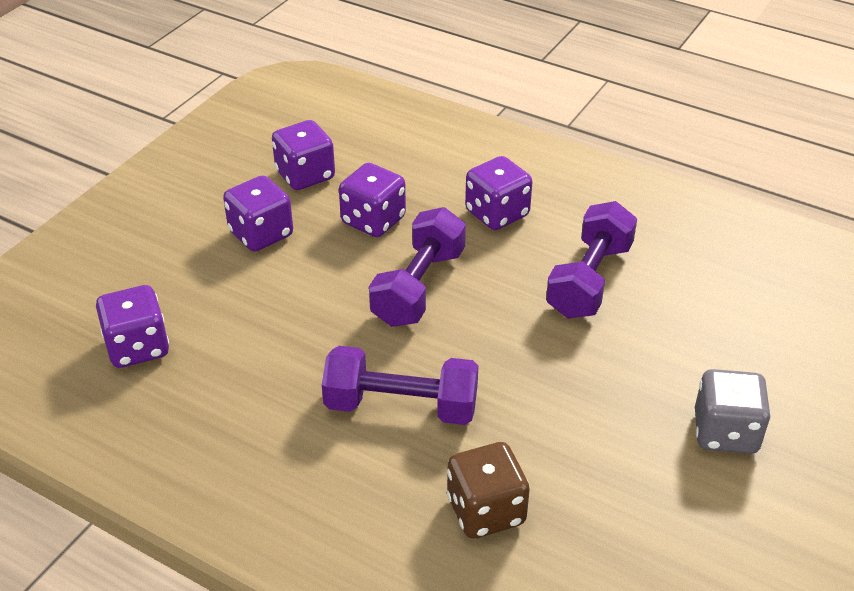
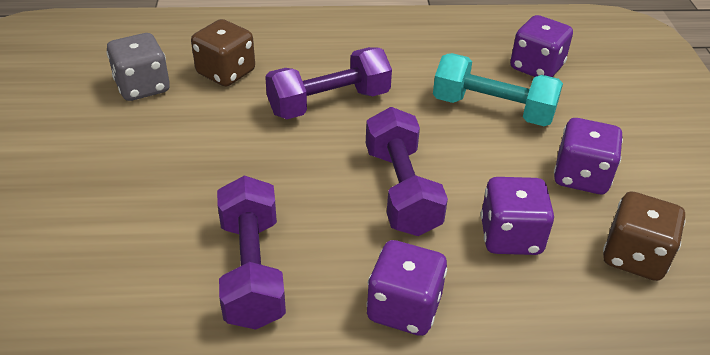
camera: 145 degrees right, 0 degrees up
(249, 322) = (492, 109): none -> turquoise dumbbell
(305, 175) = (634, 256): purple dice -> brown dice
(725, 432) = (68, 181): grey dice -> grey dice (142, 87)

